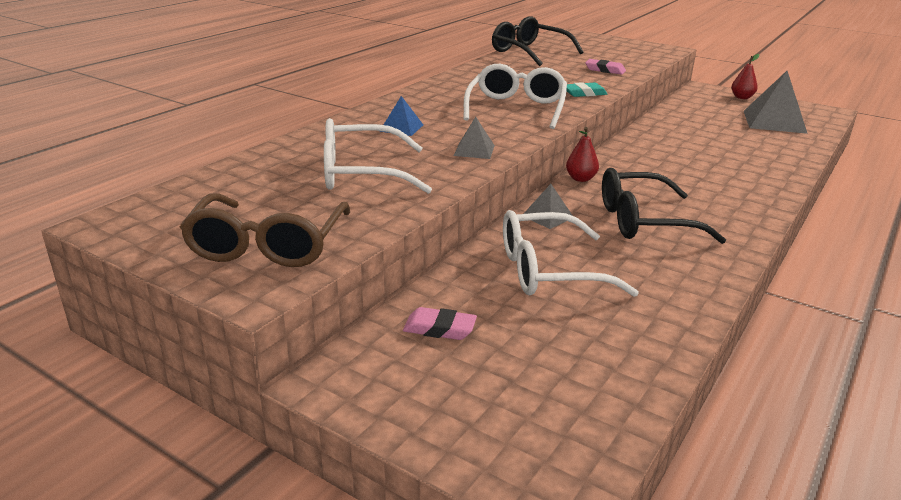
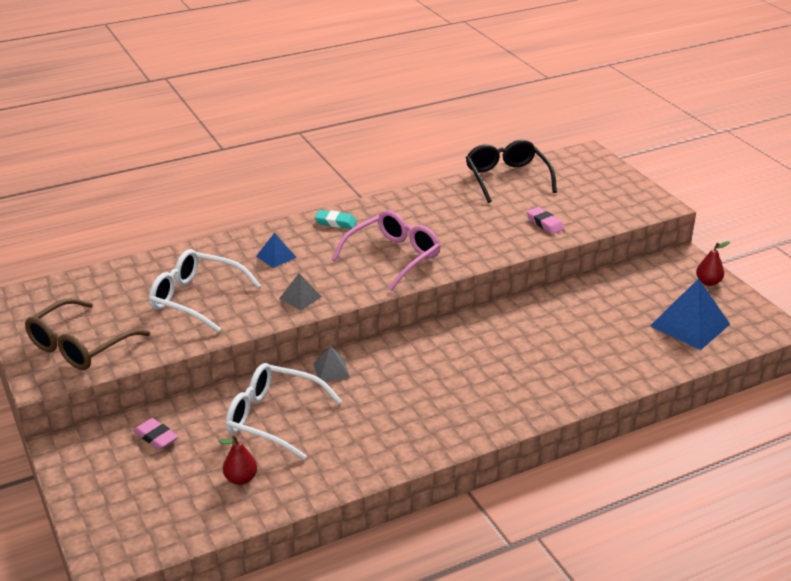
camera: 30 degrees right, 5 degrees up
(516, 108) = (393, 257): white glasses -> pink glasses
(580, 179) = (405, 340): red pear -> red pear (241, 479)
(584, 93) = (478, 252): turquoise eraser -> turquoise eraser (335, 222)
(644, 221) = (398, 399): black glasses -> none
(774, 121) = (689, 325): grey pyramid -> blue pyramid

